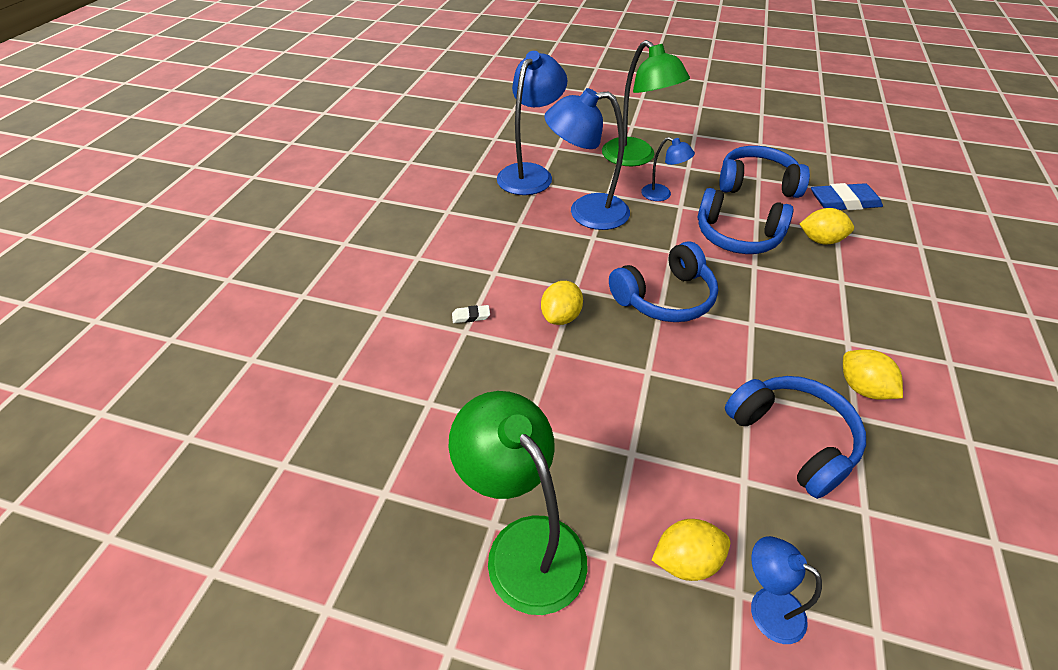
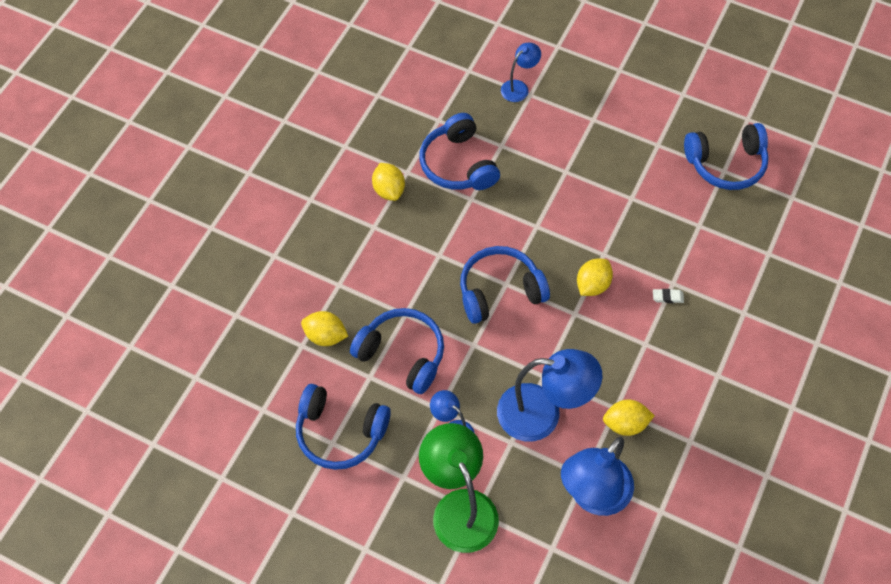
camera: 170 degrees left, 15 degrees up
(379, 506) = (726, 164): none -> blue headphones
(524, 545) = (641, 132): green lamp -> none
(686, 560) = (552, 112): yellow lemon -> yellow lemon (625, 424)
(766, 607) = (519, 87): blue lamp -> blue lamp turned 90 degrees counterclockwise
(844, 202) = (265, 387): blue eraser -> none

